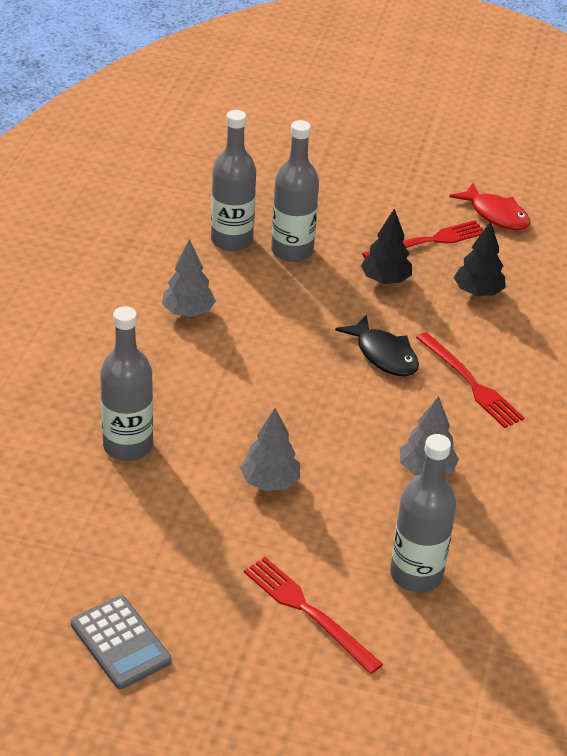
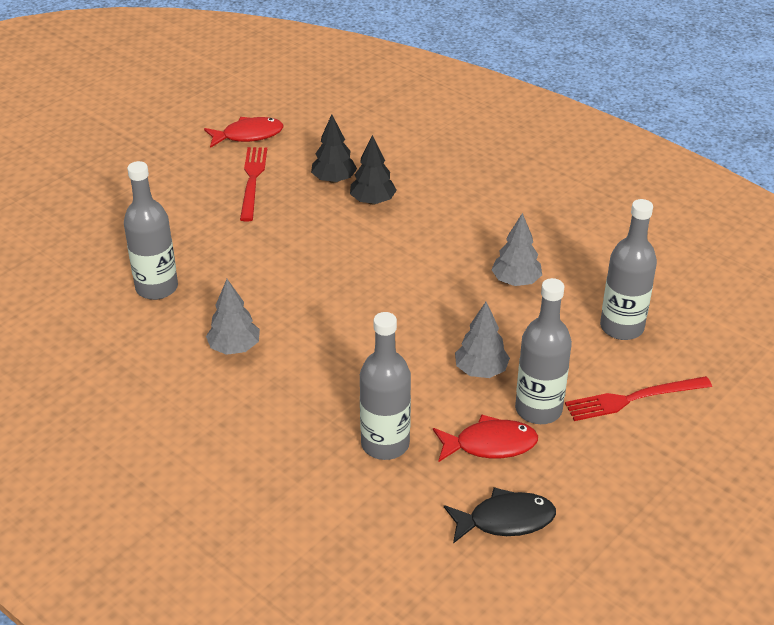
camera: 60 degrees left, 0 degrees up
(120, 643) = (619, 523): grey calculator -> none
(171, 518) = (490, 444): none -> red fish
(292, 251) = (202, 257): grey bottle -> grey bottle (538, 409)
(383, 355) = (372, 255): black fish -> black fish (505, 520)
(385, 280) = (282, 220): black tree -> black tree (372, 201)
(471, 383) = (435, 223): red fork -> none

